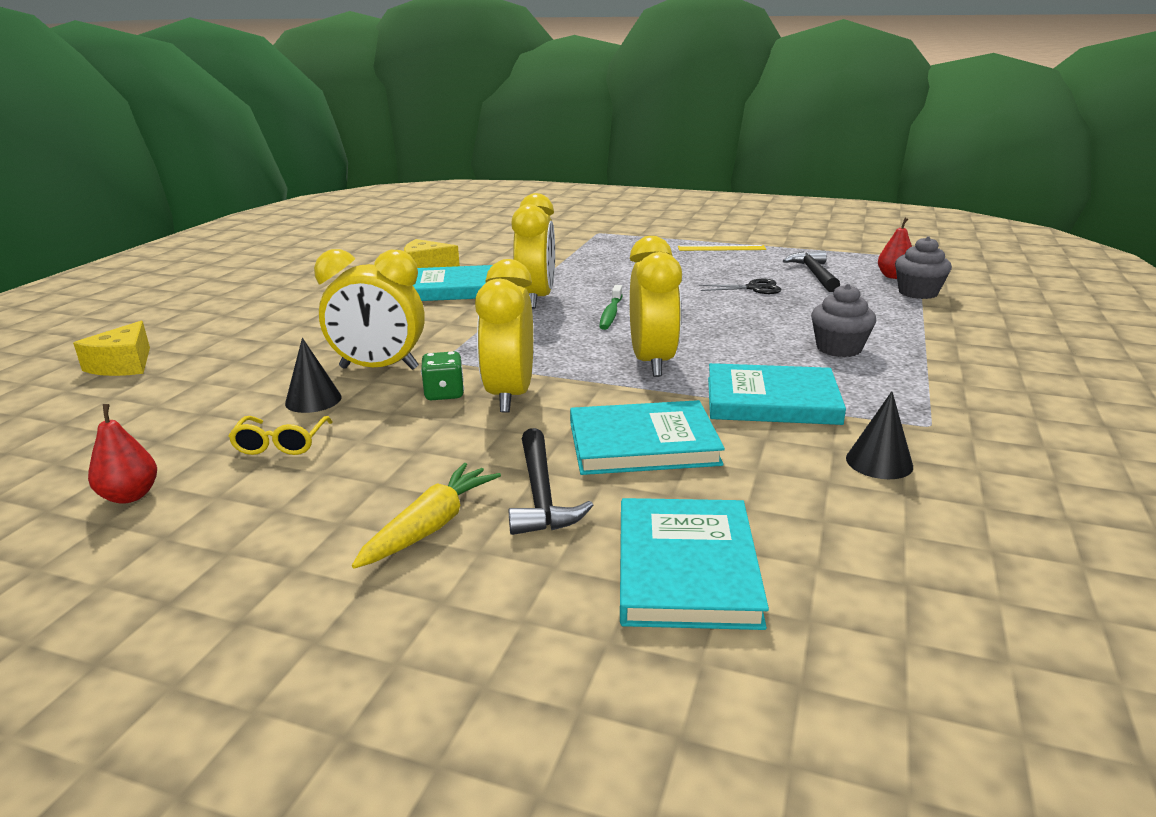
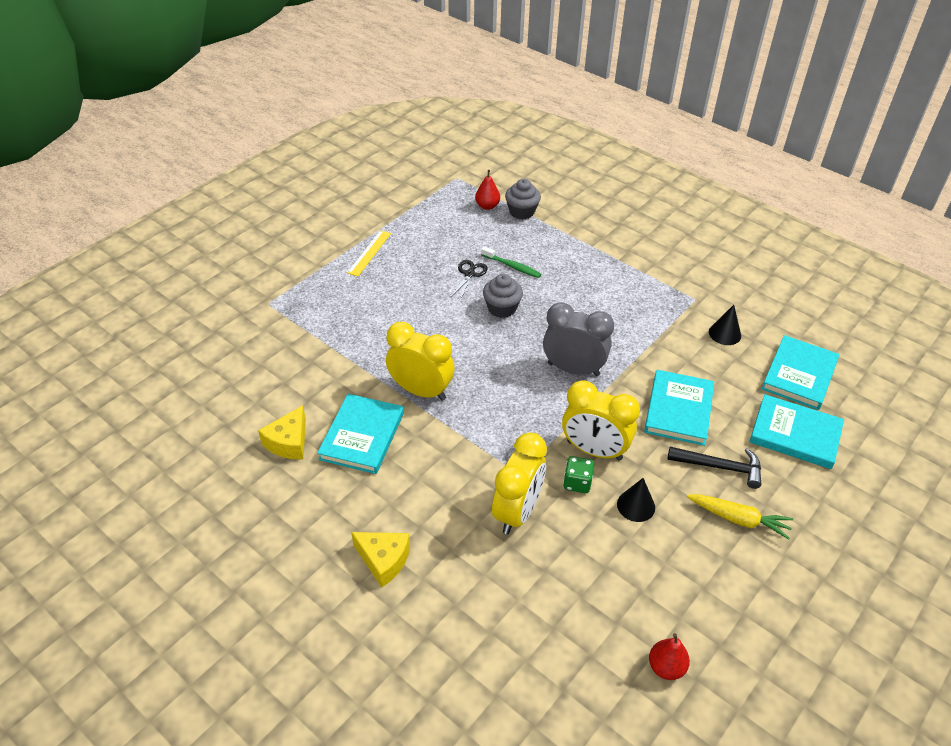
camera: 70 degrees left, 20 degrees up
(123, 365) = (425, 691): yellow cheese -> yellow cheese (383, 560)
(281, 444) = (620, 581): yellow glasses -> none
(313, 400) = (557, 557): black cone -> black cone (636, 505)
(431, 526) = (739, 519): yellow carrot -> yellow carrot turned 150 degrees clockwise
(611, 314) = (477, 360): green toothbrush -> green toothbrush (512, 266)
(652, 362) = (573, 369): yellow clock -> grey clock
(772, 400) = (646, 340): turquoise book -> turquoise book (799, 375)
(814, 274) = (459, 236): black hammer -> none
(839, 348) = (590, 284): grey cupcake -> grey cupcake (502, 308)

